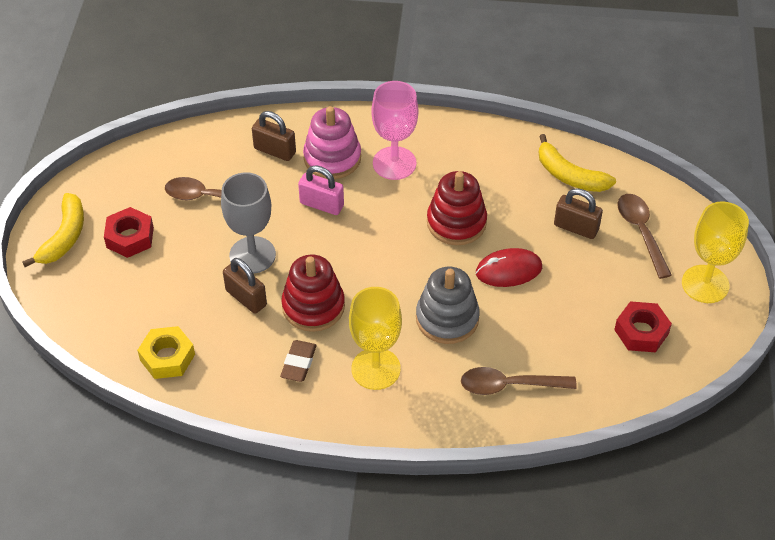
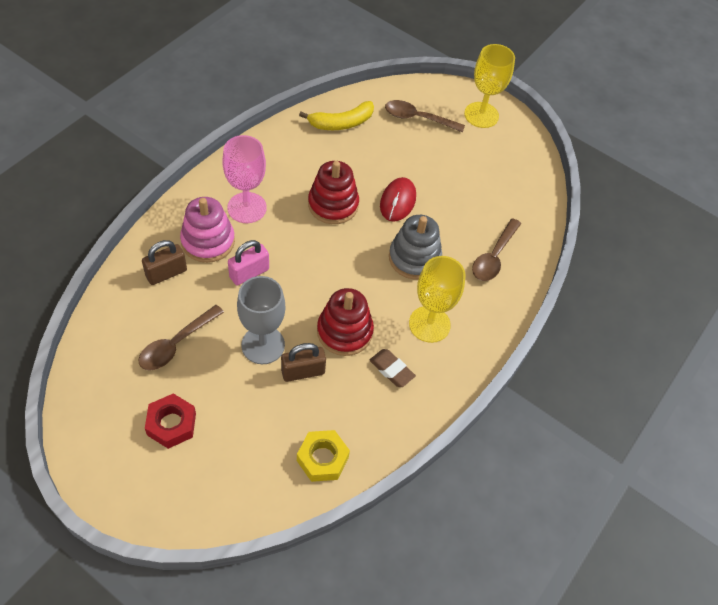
camera: 65 degrees left, 5 degrees up
(64, 237) = (127, 477): yellow banana -> none
(576, 227) = (388, 146): brown padlock -> none
(641, 332) = (496, 166): red nut -> none

